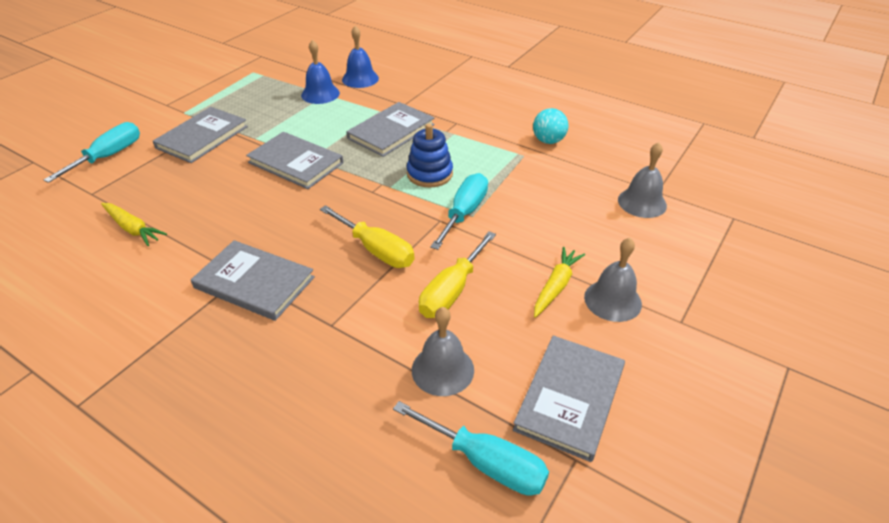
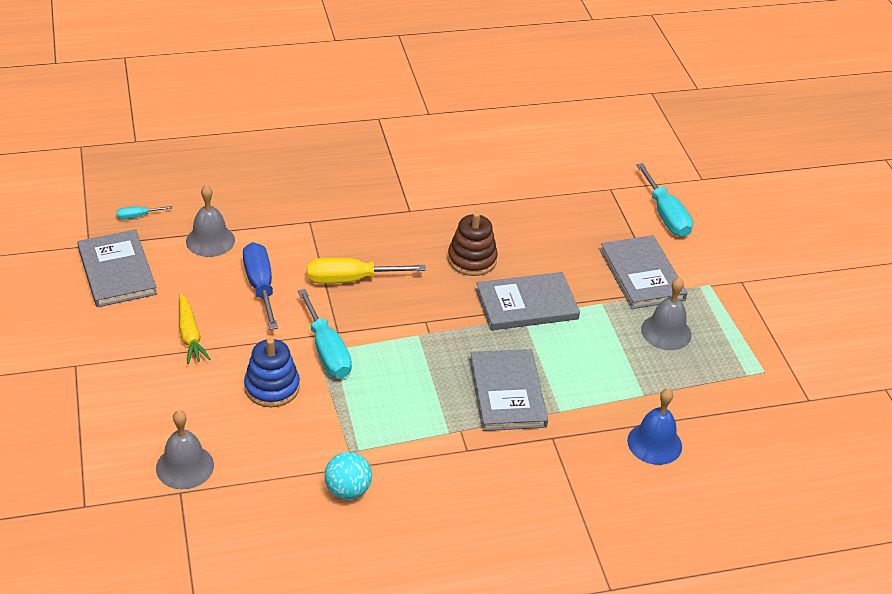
camera: 130 degrees right, 0 degrees up
(133, 229) = (532, 190): yellow carrot -> none
(254, 282) = (394, 212): grey book -> none
(273, 208) = (472, 259): none -> brown stacking toy
(320, 94) = (649, 391): blue bell -> none
(429, 174) = (405, 369): blue stacking toy -> blue stacking toy (272, 387)
(452, 291) = (260, 286): yellow screwdriver -> blue screwdriver
(485, 462) = (137, 216): turquoise screwdriver -> turquoise screwdriver, size x0.48
(612, 300) = (138, 350): grey bell -> grey bell (666, 332)

